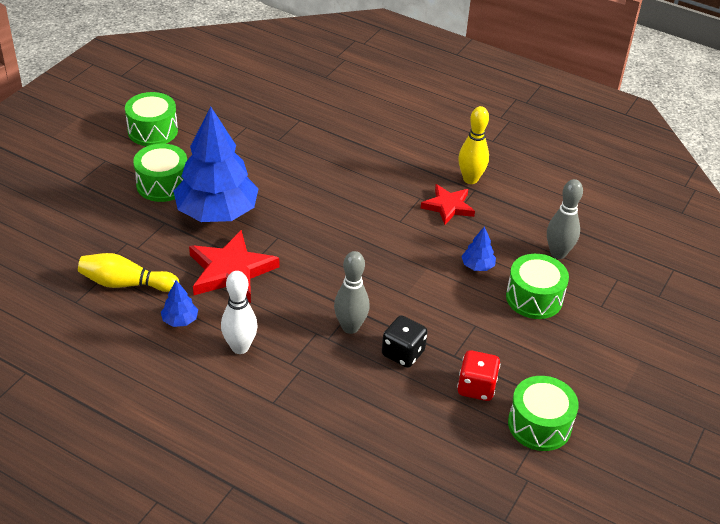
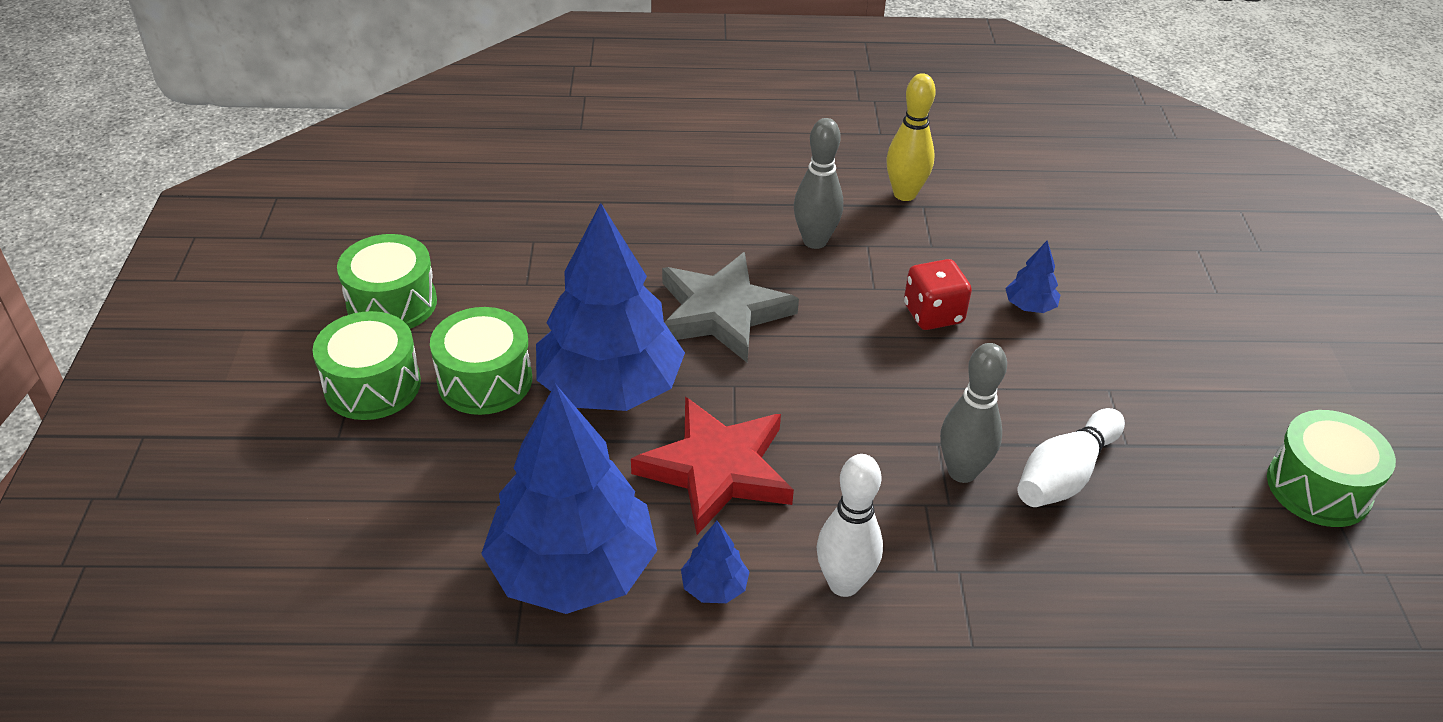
camera: 30 degrees left, 0 degrees up
(126, 284) = (573, 570): yellow bowling pin -> blue tree
(306, 200) = (722, 312): none -> grey star
(403, 353) = (1065, 475): black dice -> white bowling pin
(448, 206) = (914, 242): red star -> none
(476, 387) = (1198, 476): red dice -> red dice (933, 314)
(534, 298) = (1136, 318): green drum -> green drum (372, 385)
(558, 253) = (1102, 247): grey bowling pin -> grey bowling pin (815, 241)

